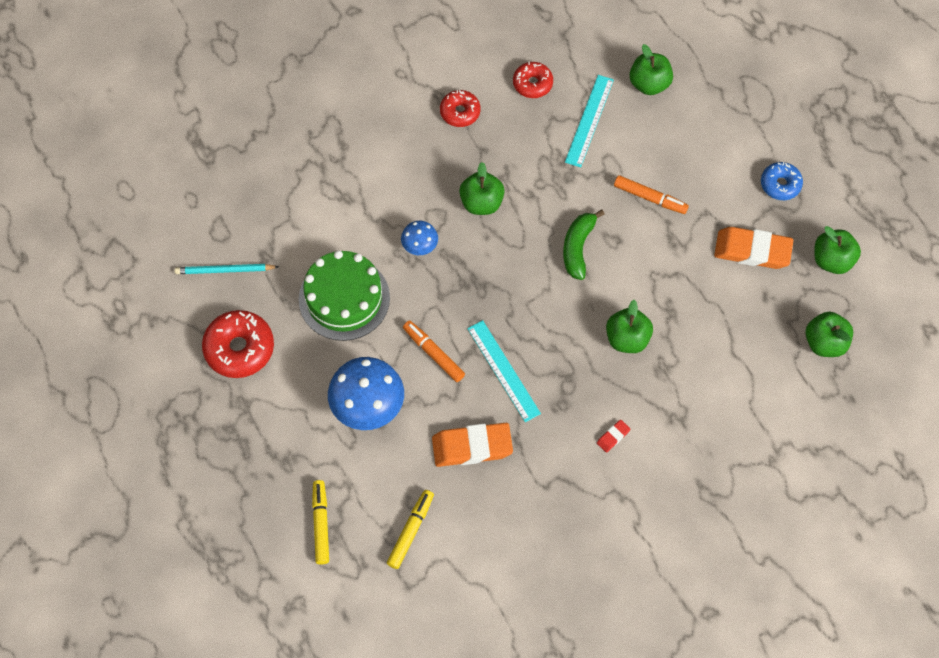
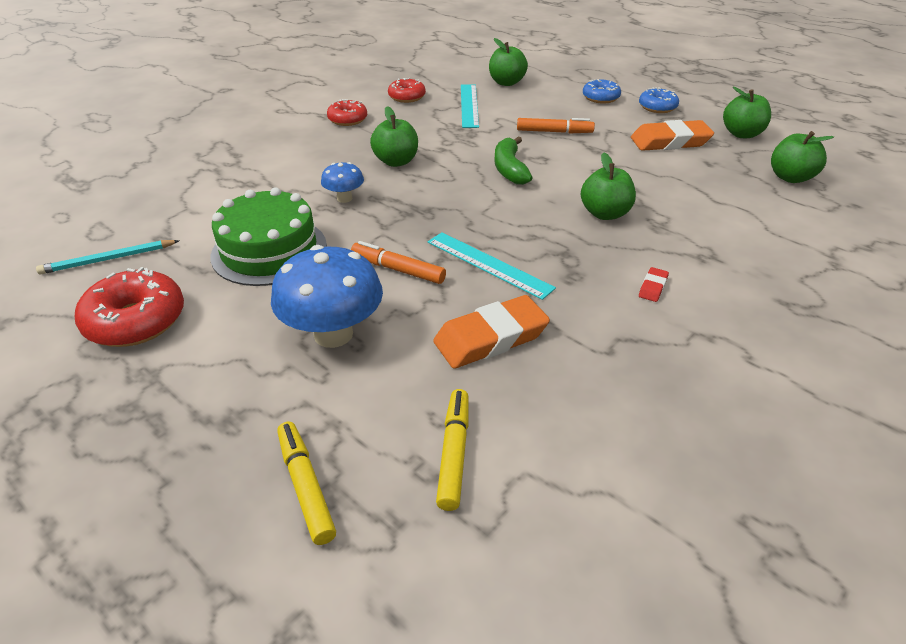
camera: 20 degrees left, 25 degrees down
(732, 147) = (600, 98): none -> blue donut

